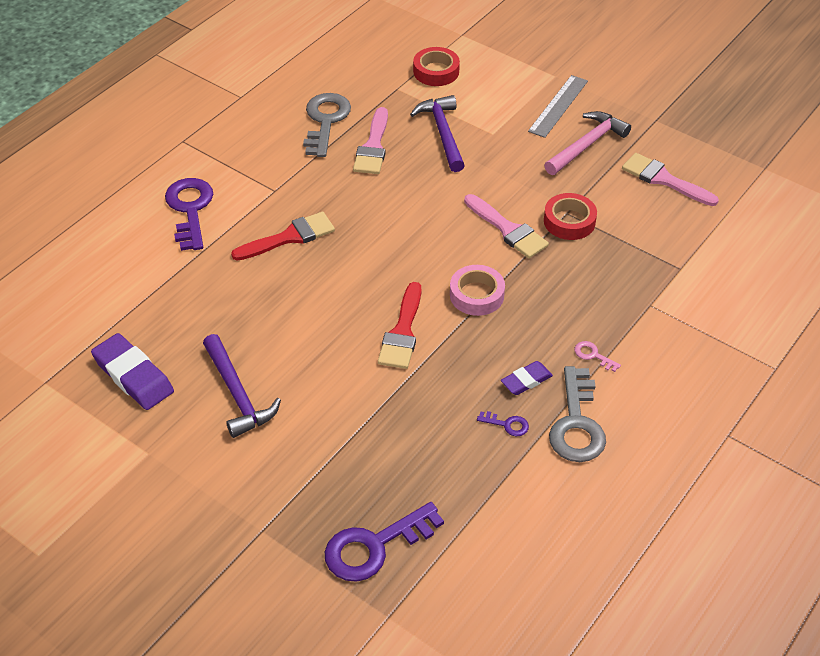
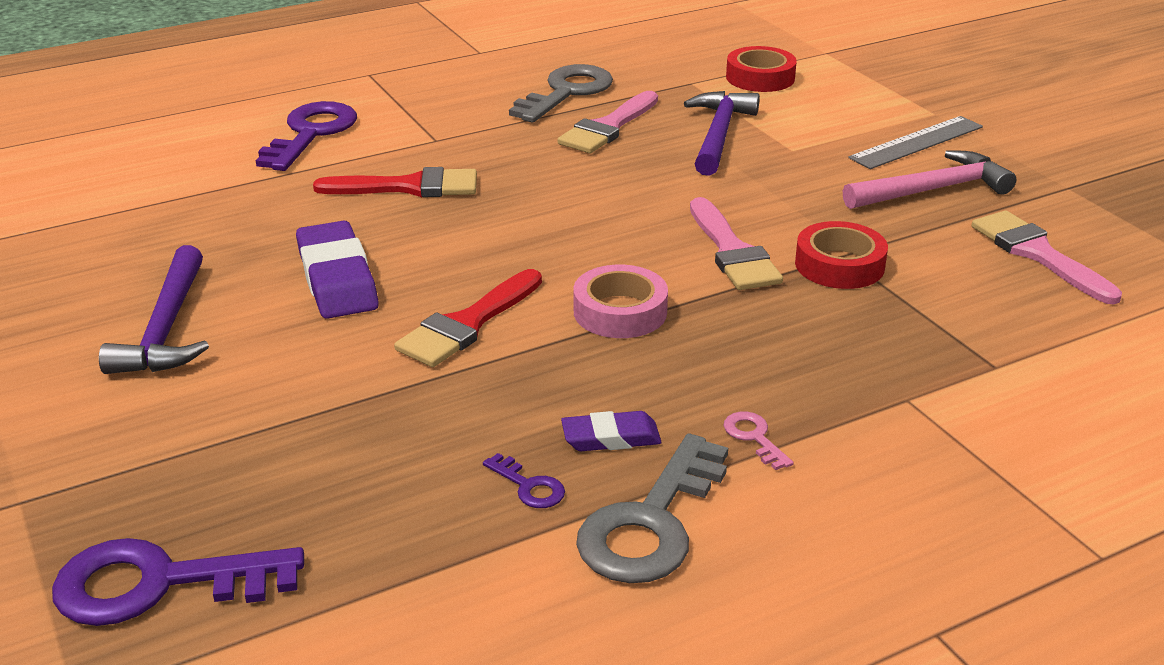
camera: 25 degrees right, 15 degrees down
(133, 376) = (59, 272): purple eraser -> purple eraser (337, 278)

